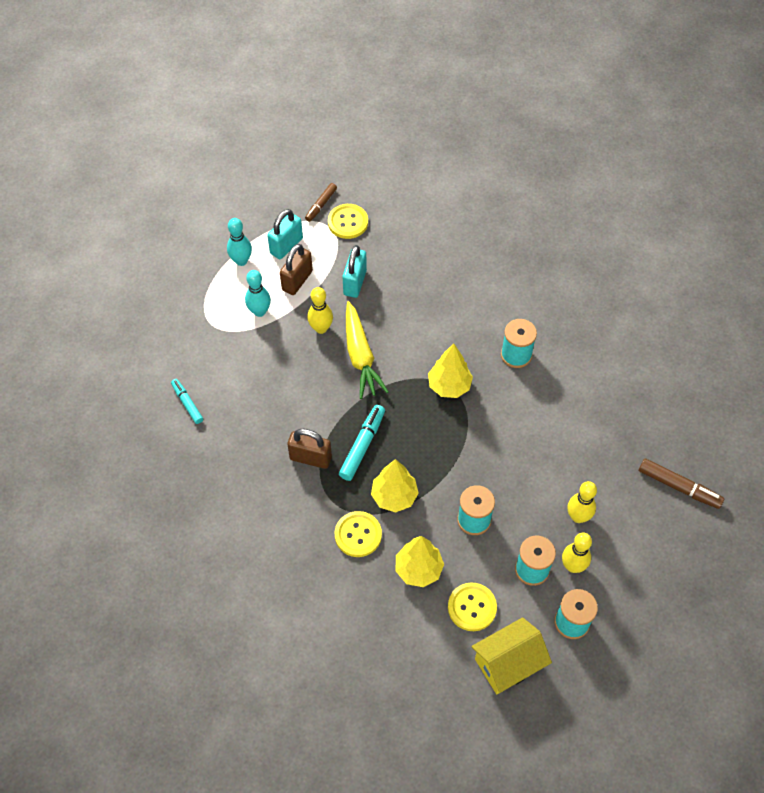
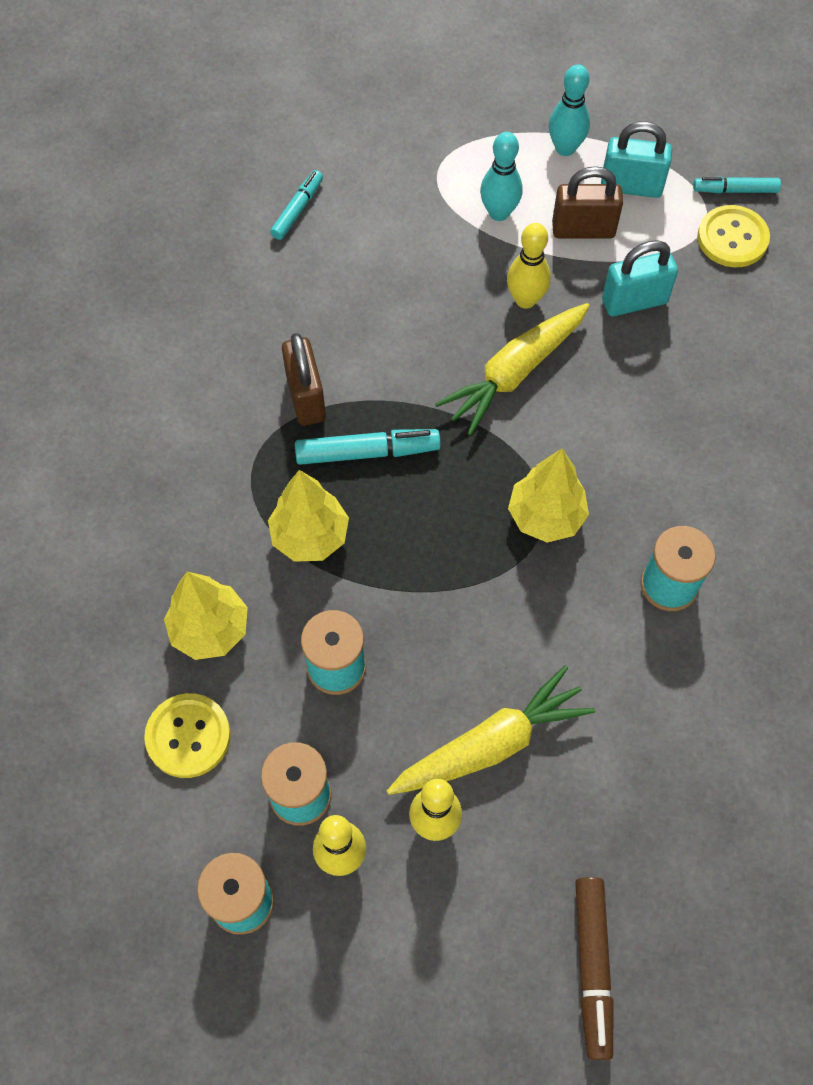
camera: 60 degrees right, 5 degrees up
(321, 205) = (735, 190): brown marker -> turquoise marker
(358, 535) = (220, 520): yellow button -> none
(508, 663) = (122, 835): yellow house -> none
(552, 472) = (491, 744): none -> yellow carrot

